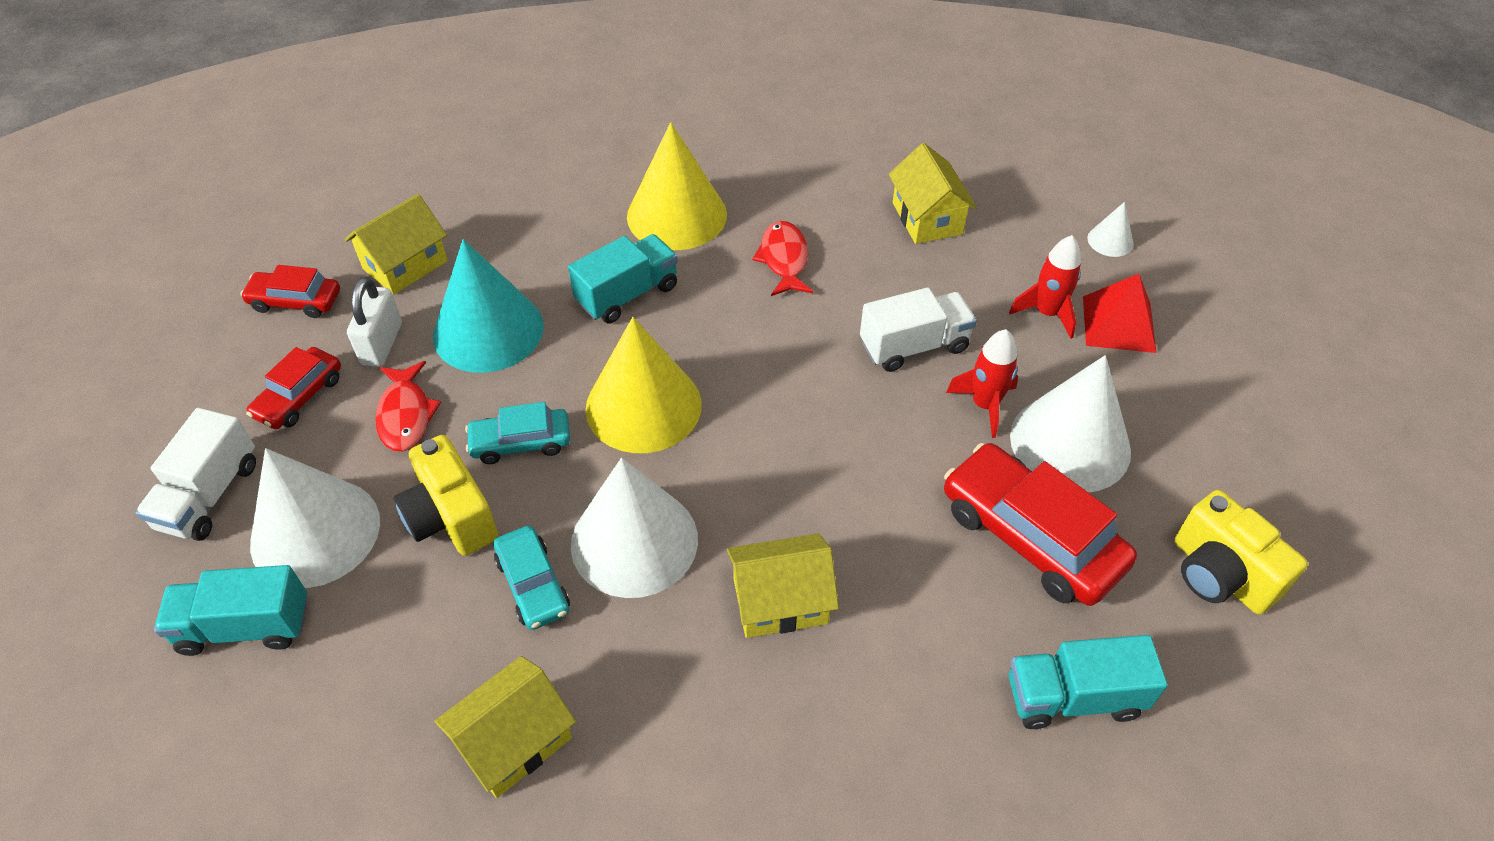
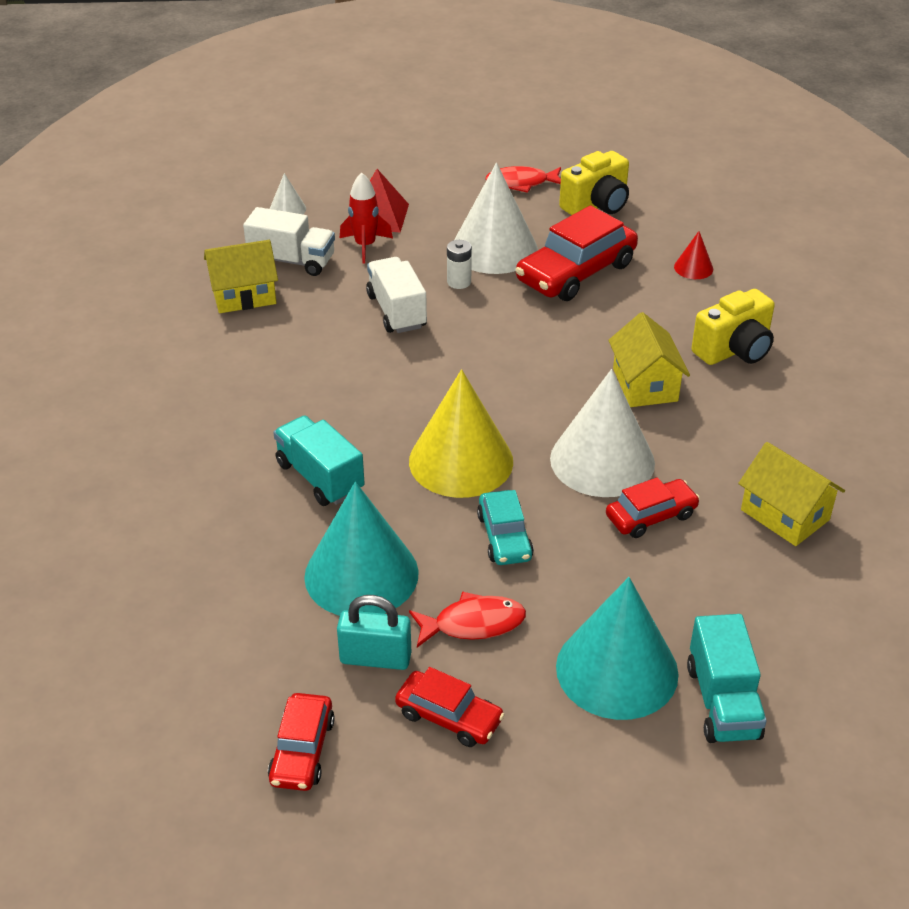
camera: 90 degrees left, 10 degrees down
(209, 495) = (582, 767): white truck -> white truck (292, 261)
(315, 532) = (617, 670): white cone -> turquoise cone
(382, 344) = (375, 658): white padlock -> turquoise padlock
(405, 265) = (253, 656): yellow house -> none
(451, 517) = (590, 575): yellow camera -> yellow camera (734, 350)
(533, 585) = (651, 516): turquoise car -> red car
(677, 215) = (209, 447): yellow cone -> none
(784, 259) = (285, 378): red fish -> red fish (521, 183)
(985, 405) = (459, 282): red rocket -> white battery
(1073, 697) = (693, 268): turquoise truck -> red cone

